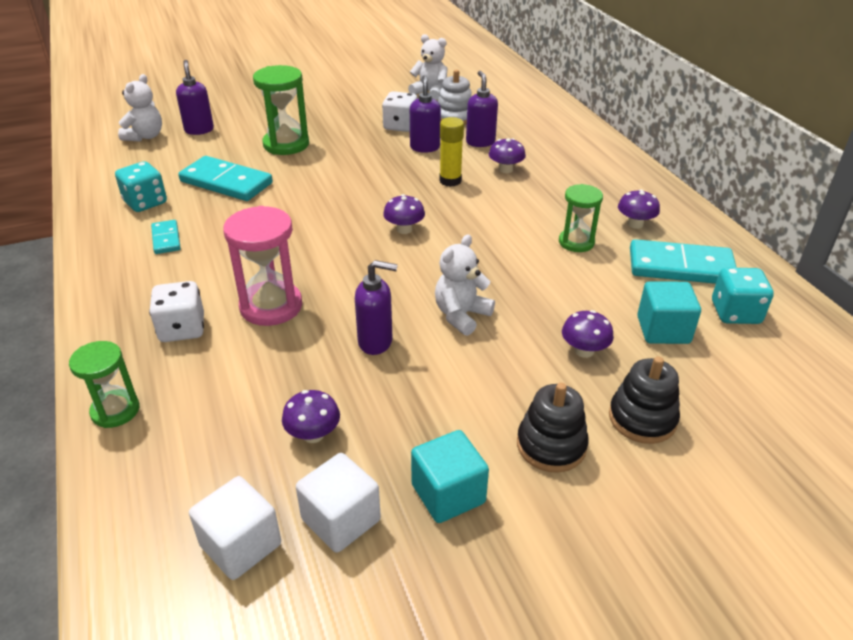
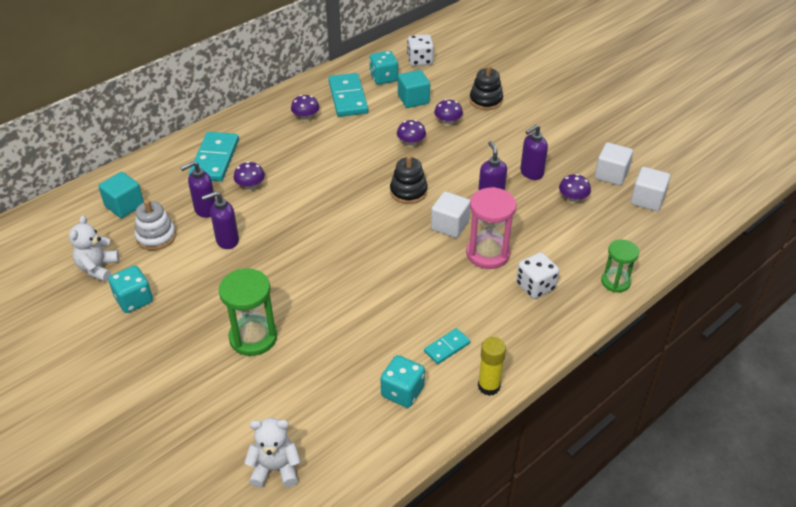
camera: 110 degrees left, 5 degrees up
(199, 130) = (243, 425): purple soap dispenser -> purple soap dispenser (531, 173)
(226, 182) = (343, 350): turquoise domino -> turquoise domino (214, 159)
(345, 289) = (449, 225): none -> white cube
(378, 103) = (134, 300): none -> turquoise dice
(400, 126) = (186, 268): white dice -> white dice (420, 60)
(404, 229) = (364, 218): purple mushroom -> purple mushroom (411, 143)
(448, 494) = (573, 148): turquoise cube -> turquoise cube (124, 206)
(450, 181) = (281, 212): yellow glue stick -> yellow glue stick (489, 386)
(461, 315) = (445, 170): white teddy bear -> none
(551, 445) = (522, 124): black stacking toy -> black stacking toy (408, 192)
(576, 242) = (341, 139): green hourglass -> none

